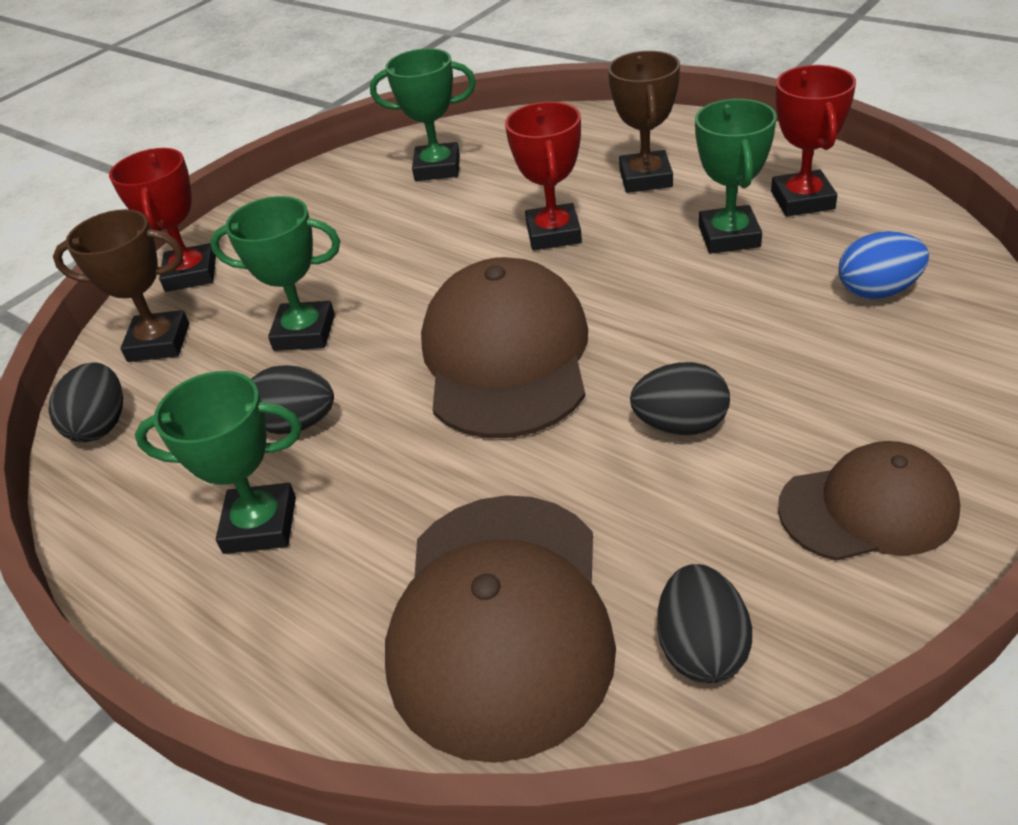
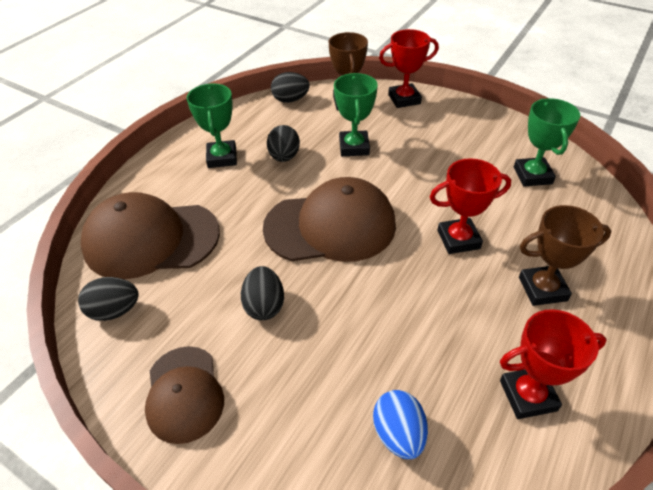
camera: 80 degrees right, 5 degrees up
(729, 236) = (466, 340): green trophy -> none

